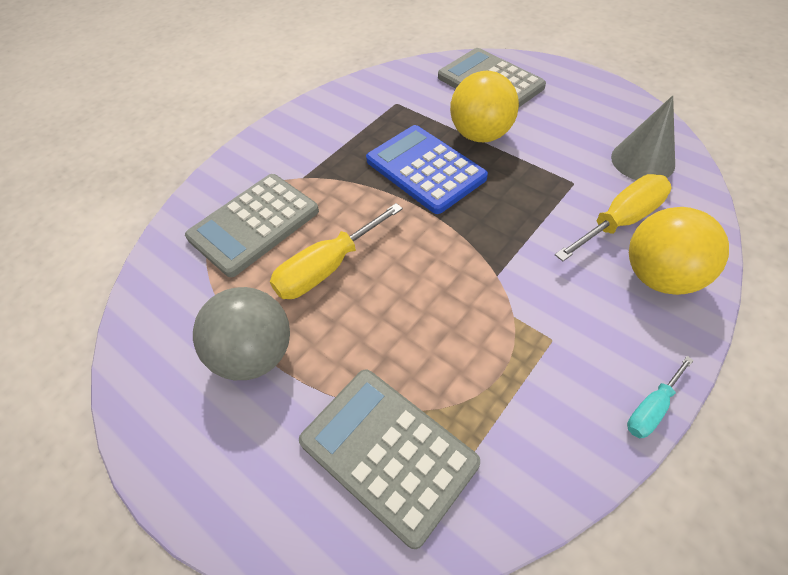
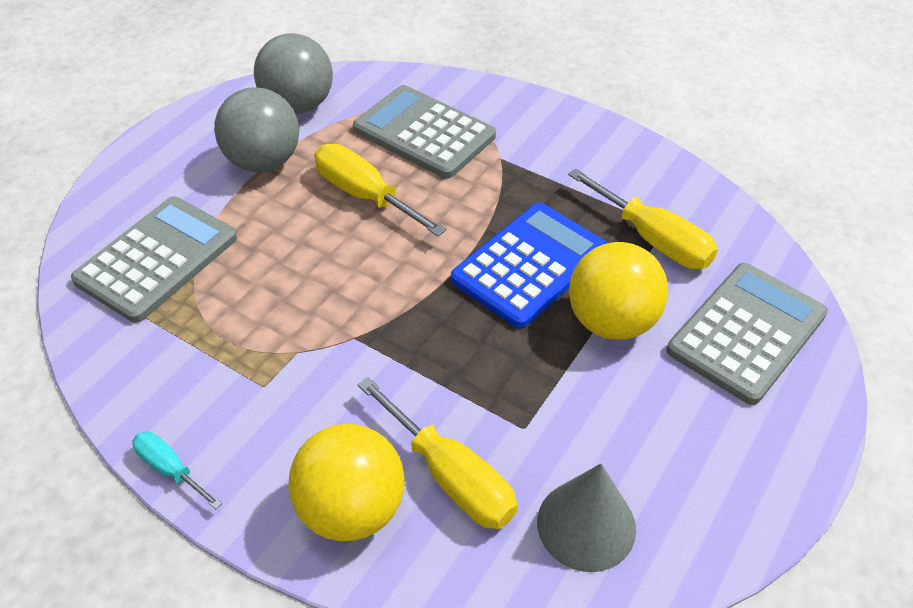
camera: 80 degrees right, 5 degrees down
(172, 325) = (298, 105): none -> grey ball
(407, 109) = (653, 239): none -> yellow screwdriver

